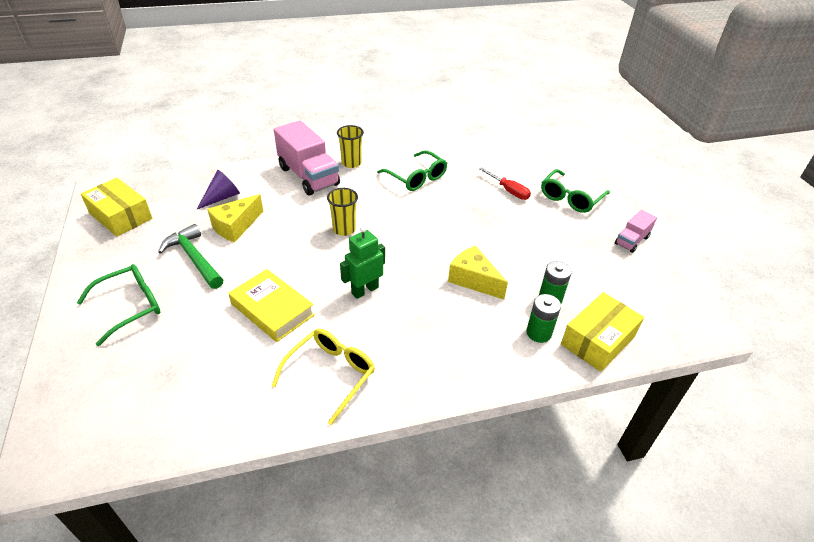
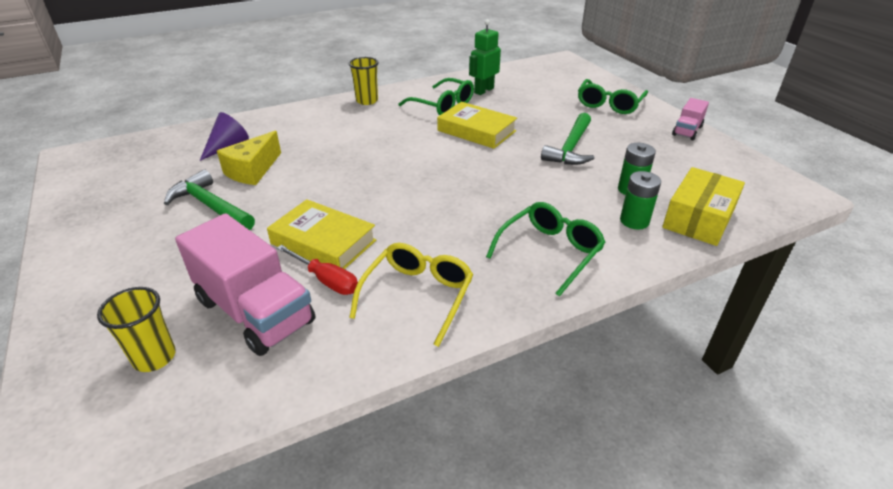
camera: 10 degrees left, 5 degrees down
(120, 216) = (105, 178): yellow box -> none
(130, 306) = (141, 264): green glasses -> green glasses (550, 252)
(308, 176) = (323, 117): pink truck -> pink truck (255, 311)
(344, 229) = (381, 158): yellow cup -> yellow cup (154, 357)
(364, 290) = (426, 209): green robot -> green robot (483, 90)
(436, 212) = (476, 131): none -> yellow book
(473, 280) = (542, 184): yellow cheese -> none
(508, 191) = (544, 105): red screwdriver -> red screwdriver (326, 280)
(514, 244) = (571, 148): none -> green hammer

